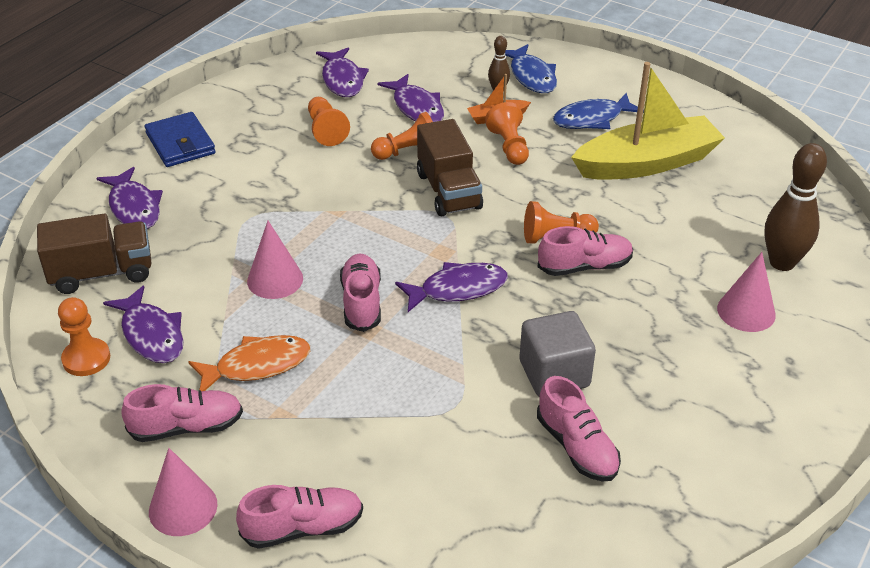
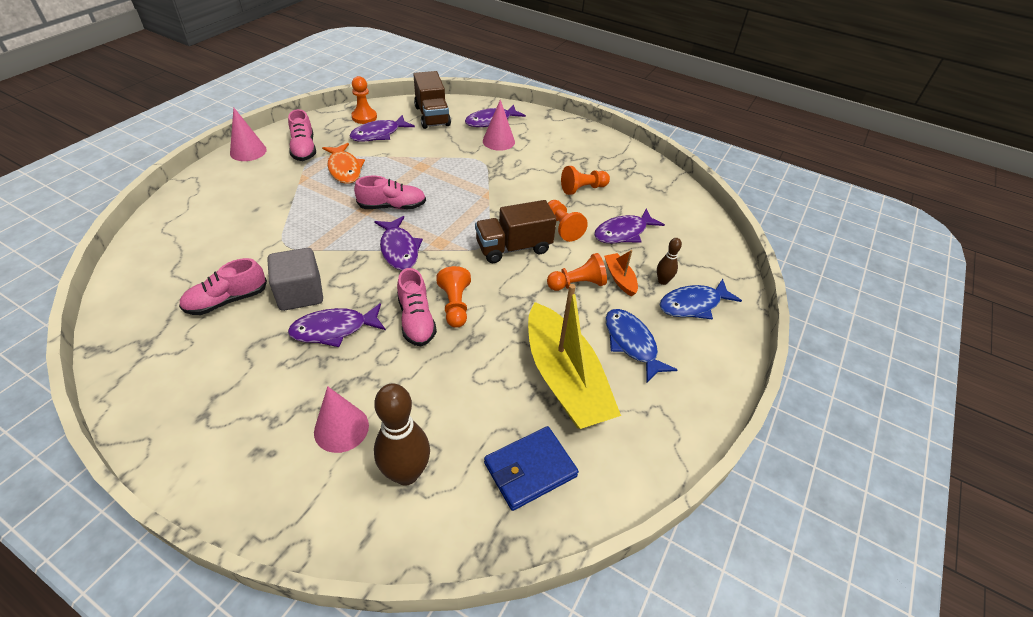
camera: 85 degrees right, 5 degrees up
(180, 143) = (557, 132): blue wallet -> blue wallet (530, 469)
(275, 279) = (419, 172): pink cone -> pink cone (498, 141)
(303, 528) = (216, 188): pink shoe -> none
(342, 80) = (652, 195): purple fish -> purple fish (334, 329)

